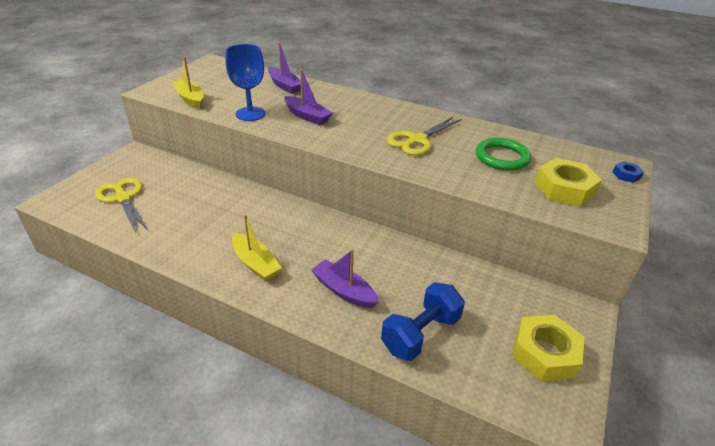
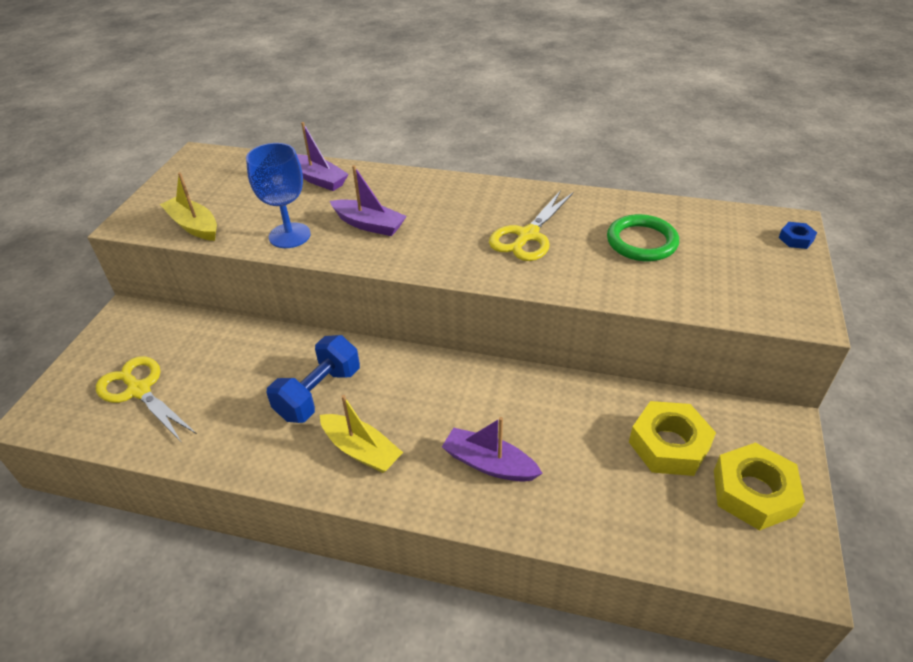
camera: 10 degrees left, 5 degrees up
(420, 334) = (602, 502): blue dumbbell -> blue dumbbell (318, 393)
(564, 189) = (730, 275): yellow nut -> yellow nut (669, 445)

